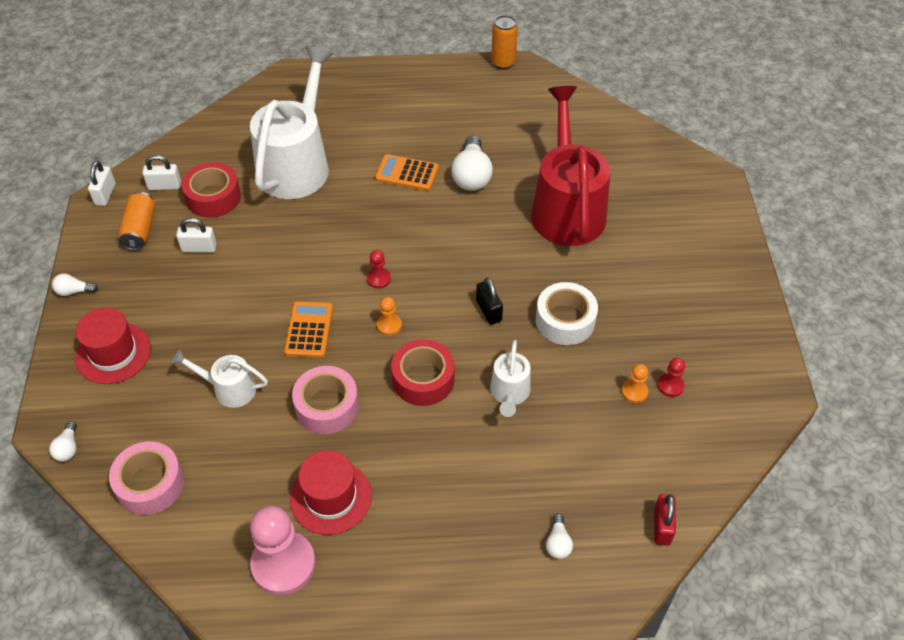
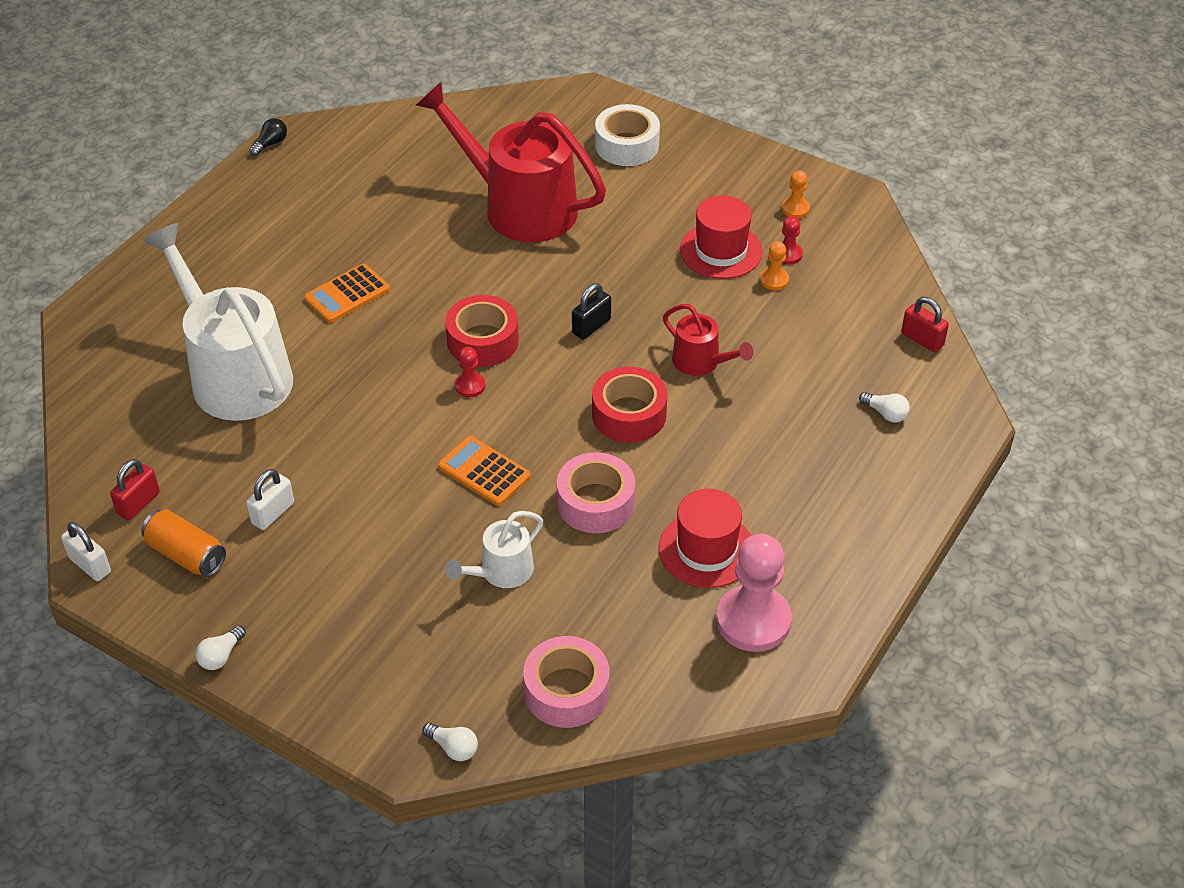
camera: 55 degrees left, 5 degrees down
(113, 353) = (354, 654): red hat -> red hat (721, 251)
(165, 186) = (138, 503): white padlock -> red padlock
(213, 197) = (206, 467): red tape -> red tape (482, 341)
(389, 325) = (538, 407): orange pawn -> orange pawn (795, 209)
(471, 175) = (404, 249): white light bulb -> none
(489, 311) = (591, 326): black padlock -> black padlock turned 60 degrees counterclockwise
(503, 63) = (270, 144): orange can -> black light bulb
(509, 393) = (701, 362): white watering can -> red watering can
(565, 320) = (653, 281): white tape -> white tape (627, 145)

